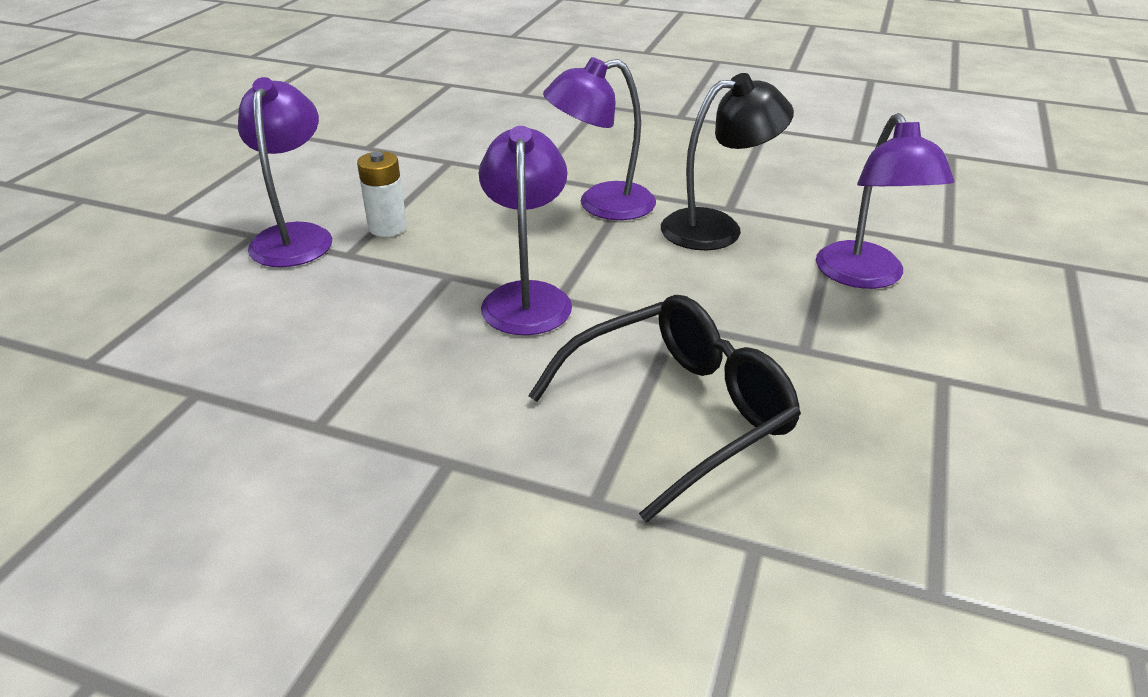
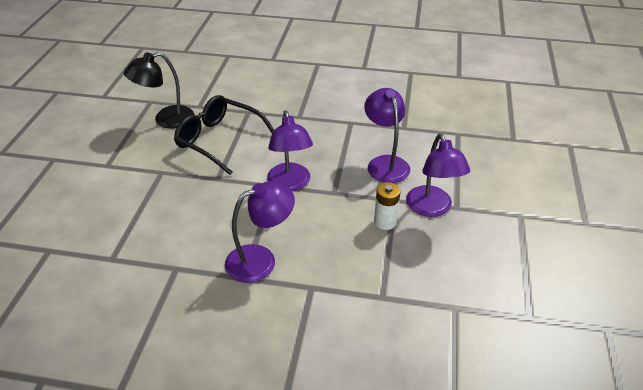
camera: 170 degrees right, 5 degrees up
(679, 413) = (219, 140): black glasses -> black glasses turned 75 degrees clockwise
(717, 228) = (187, 247): black lamp -> black lamp (166, 119)
(865, 277) = (112, 218): purple lamp -> purple lamp (385, 163)

